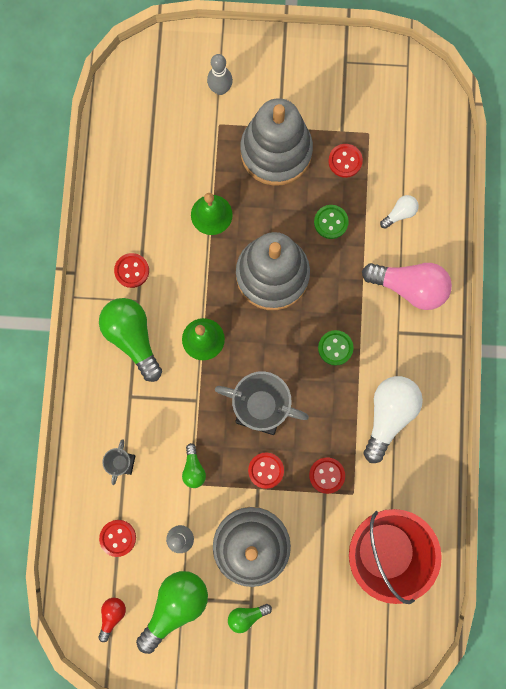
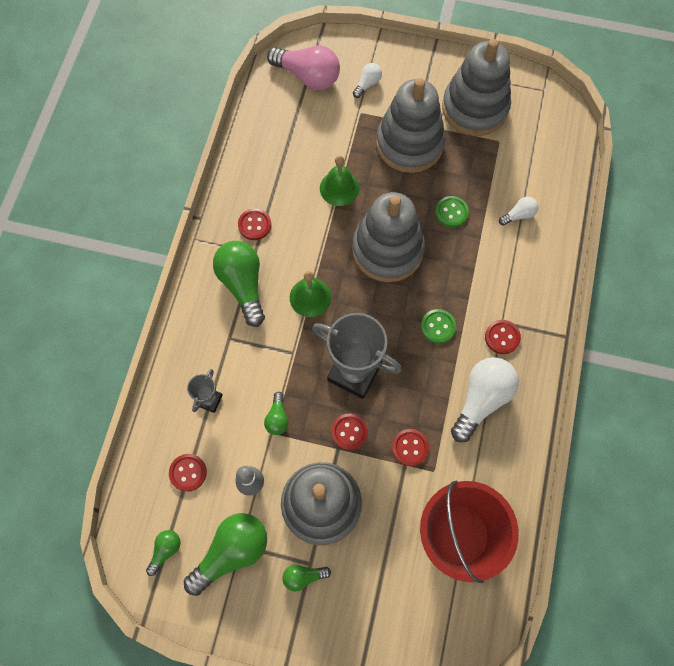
camera: 10 degrees right, 10 degrees down
(112, 615) = (165, 550): red light bulb -> green light bulb
(220, 89) = (367, 84): grey bowling pin -> white light bulb
(338, 99) = (474, 108): none -> grey stacking toy
(345, 161) = (473, 161): red button -> red button (502, 337)
(409, 287) = (519, 282): pink light bulb -> pink light bulb (308, 76)

